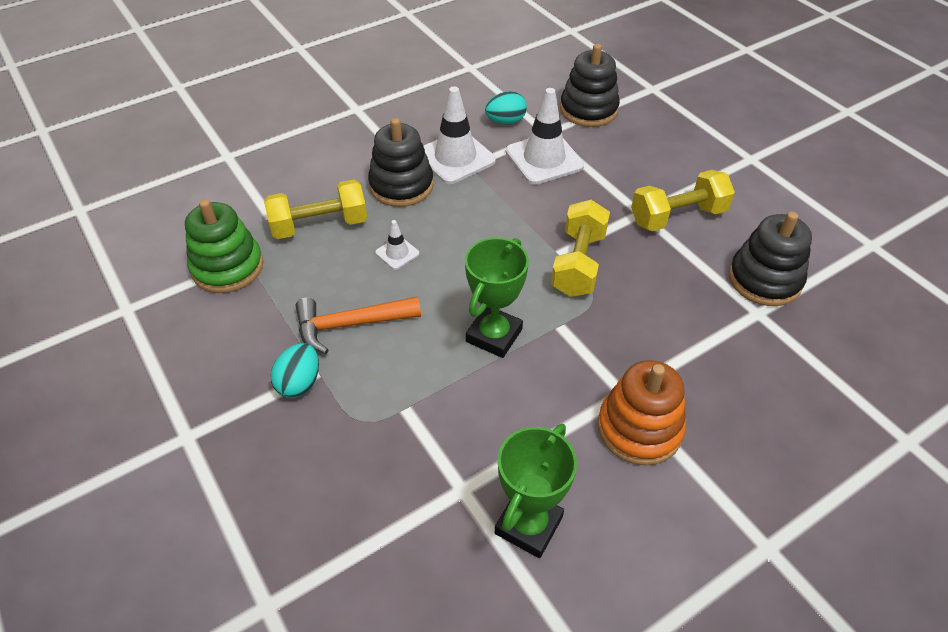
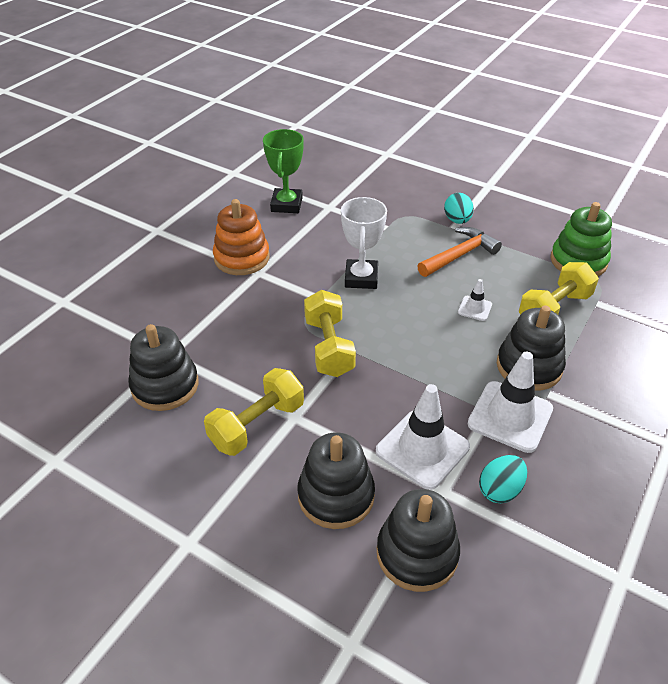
camera: 155 degrees right, 5 degrees down
(494, 335) = (361, 278): green trophy -> white trophy
(629, 152) = (336, 496): none -> black stacking toy

